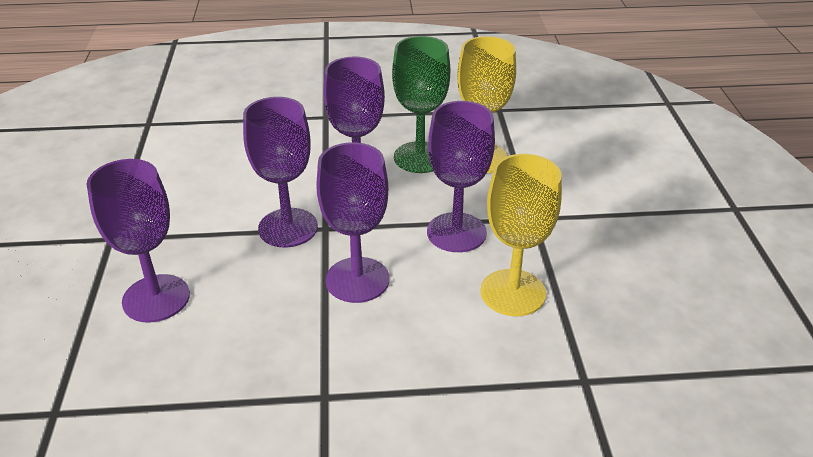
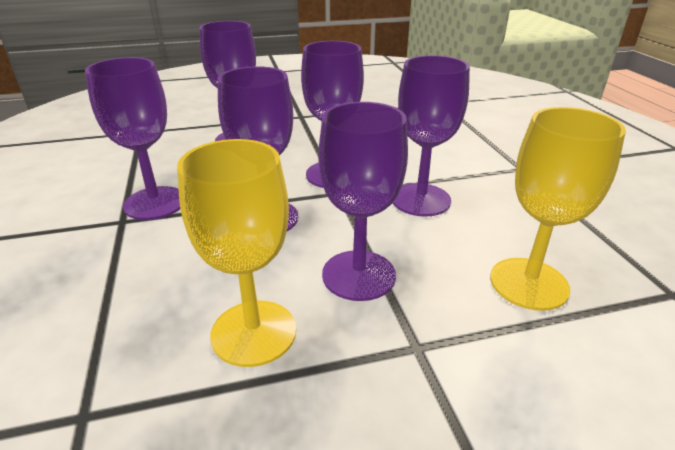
camera: 80 degrees right, 5 degrees down
(295, 370) = (155, 203): none -> purple goblet
(420, 157) = (492, 234): green goblet -> none

